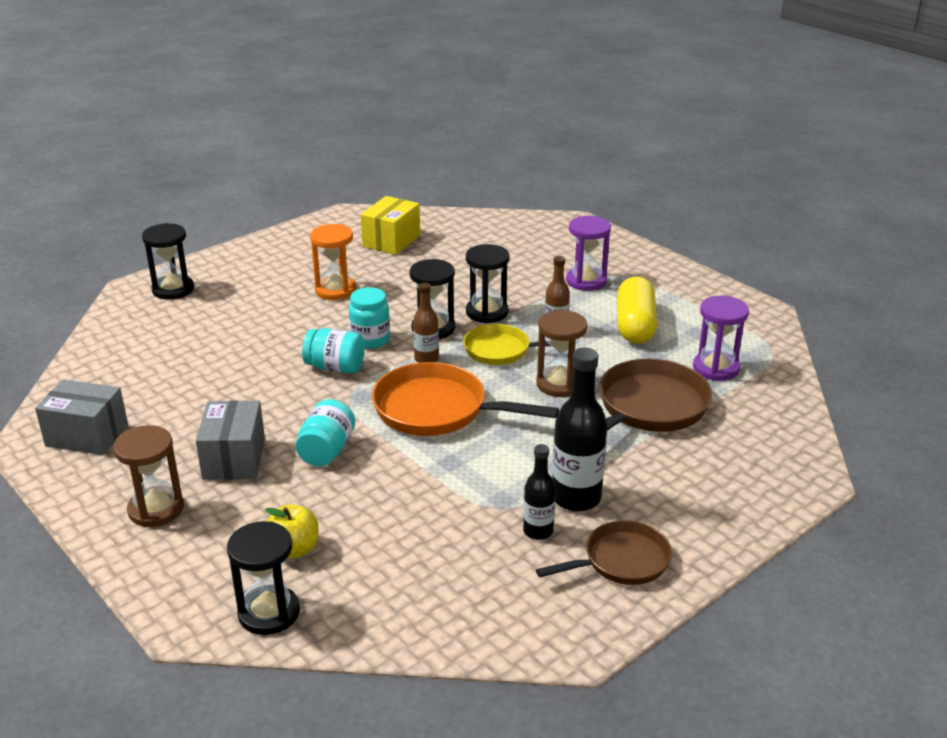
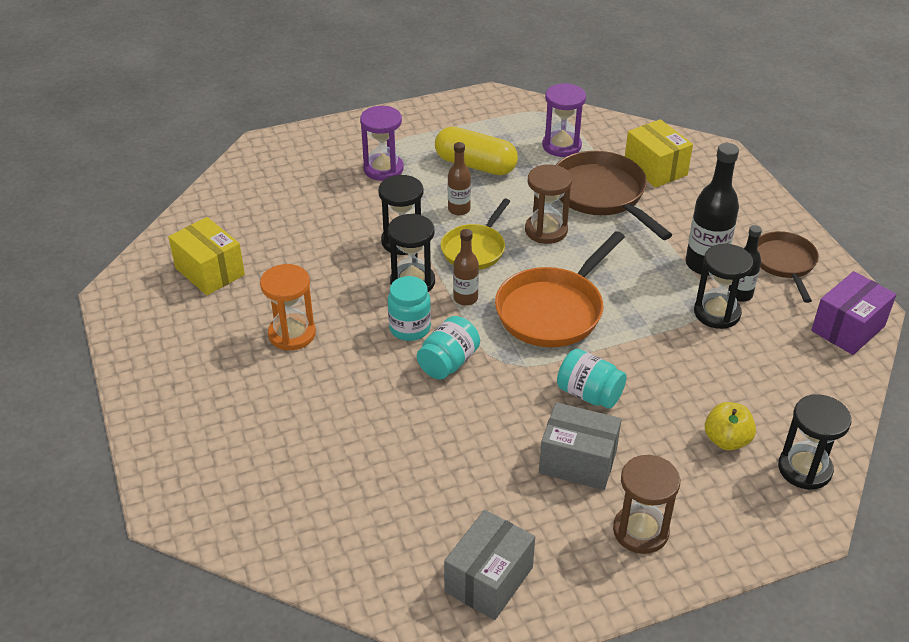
camera: 70 degrees left, 10 degrees up
(173, 289) = (198, 471): black hourglass -> black hourglass (717, 313)
(527, 629) = (848, 328): none -> purple box
(731, 437) = (655, 168): none -> yellow box

